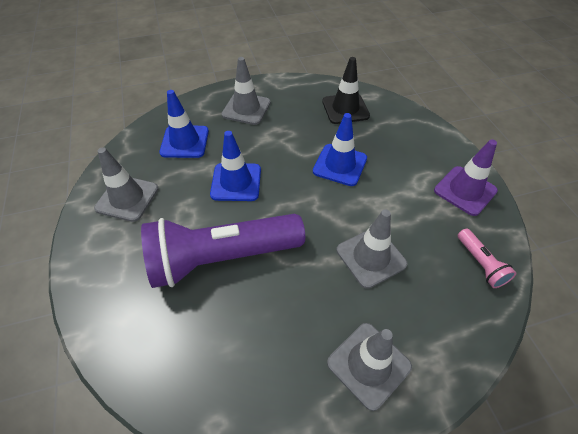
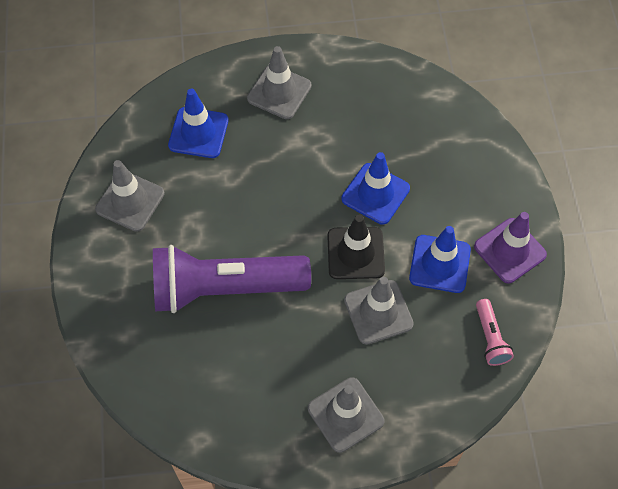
camera: 10 degrees right, 10 degrees up
(236, 182) = (251, 199): blue traffic cone -> blue traffic cone (439, 264)
(345, 109) = (404, 110): black traffic cone -> black traffic cone (355, 253)

